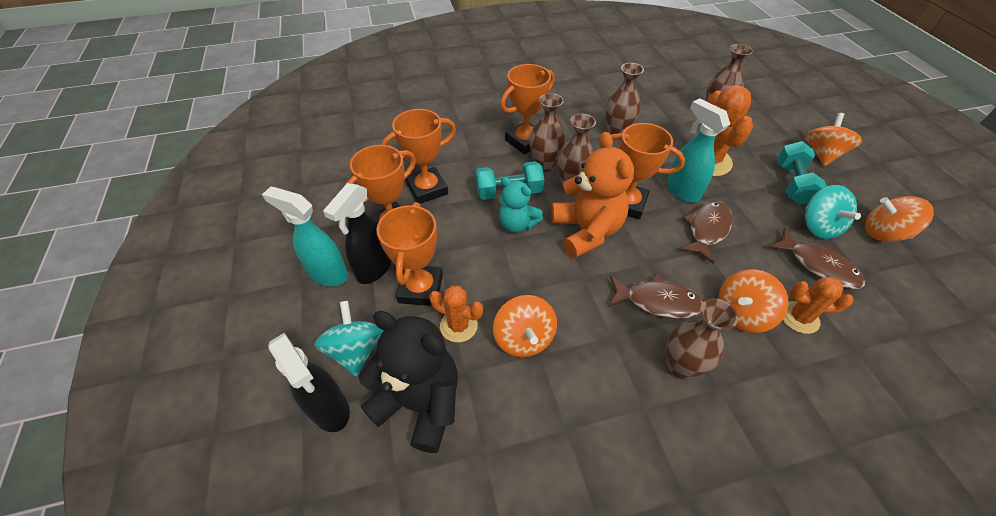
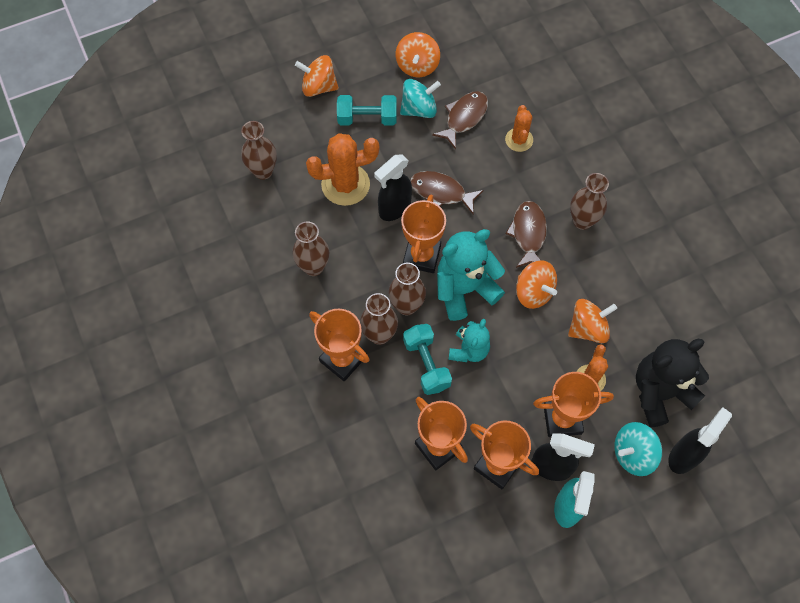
camera: 100 degrees left, 15 degrees up
(420, 403) = (660, 392): black teddy bear -> black teddy bear turned 45 degrees clockwise
(586, 231) = (464, 289): orange teddy bear -> turquoise teddy bear
(682, 191) = (394, 209): turquoise spray bottle -> black spray bottle
(741, 314) = (525, 177): orange spinning top -> orange spinning top (533, 292)

